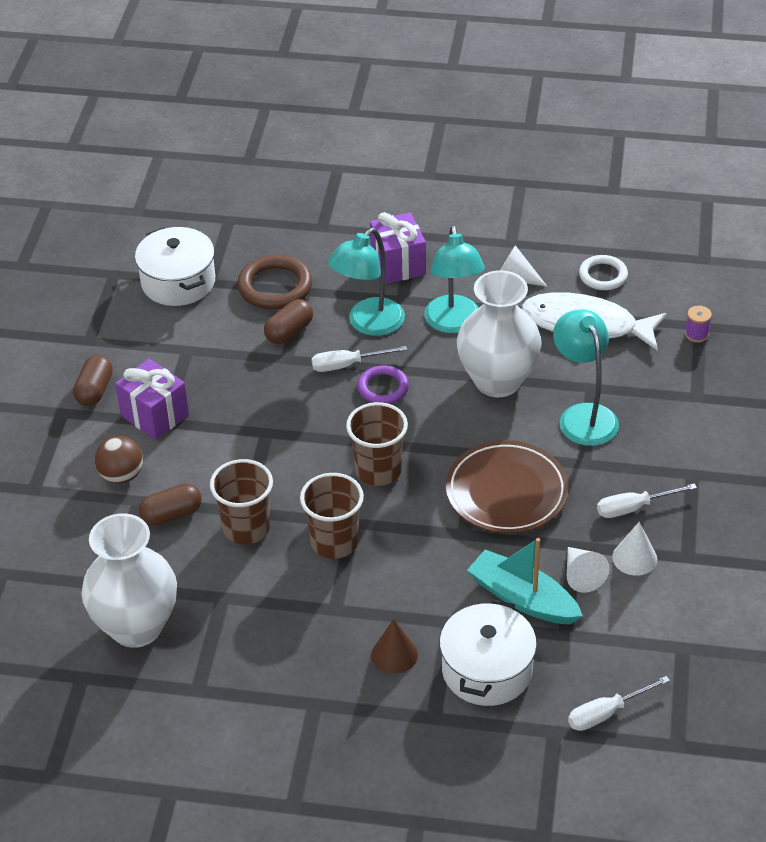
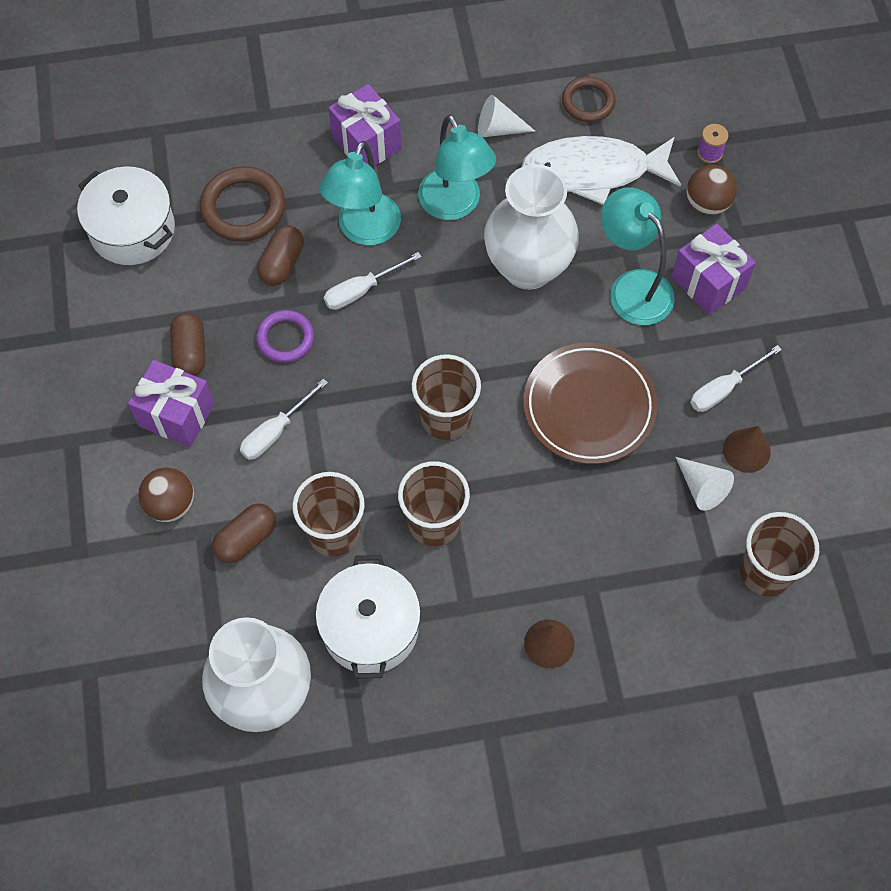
camera: 20 degrees left, 20 degrees up
(95, 390) = (96, 401): brown capsule -> brown capsule (190, 352)
(383, 388) = (411, 310): purple ring -> purple ring (285, 338)
(487, 670) = (649, 633): white pot -> white pot (370, 627)
(522, 598) = (653, 534): turquoise boat -> none
(603, 275) = (588, 102): white ring -> brown ring
(606, 713) = (785, 647): white screwdriver -> white screwdriver (275, 431)
(613, 652) = (766, 572): none -> brown cup
(634, 558) = (746, 450): white cone -> brown cone
(654, 427) = (708, 282): none -> purple gift
(678, 370) = (707, 204): none -> brown ball

